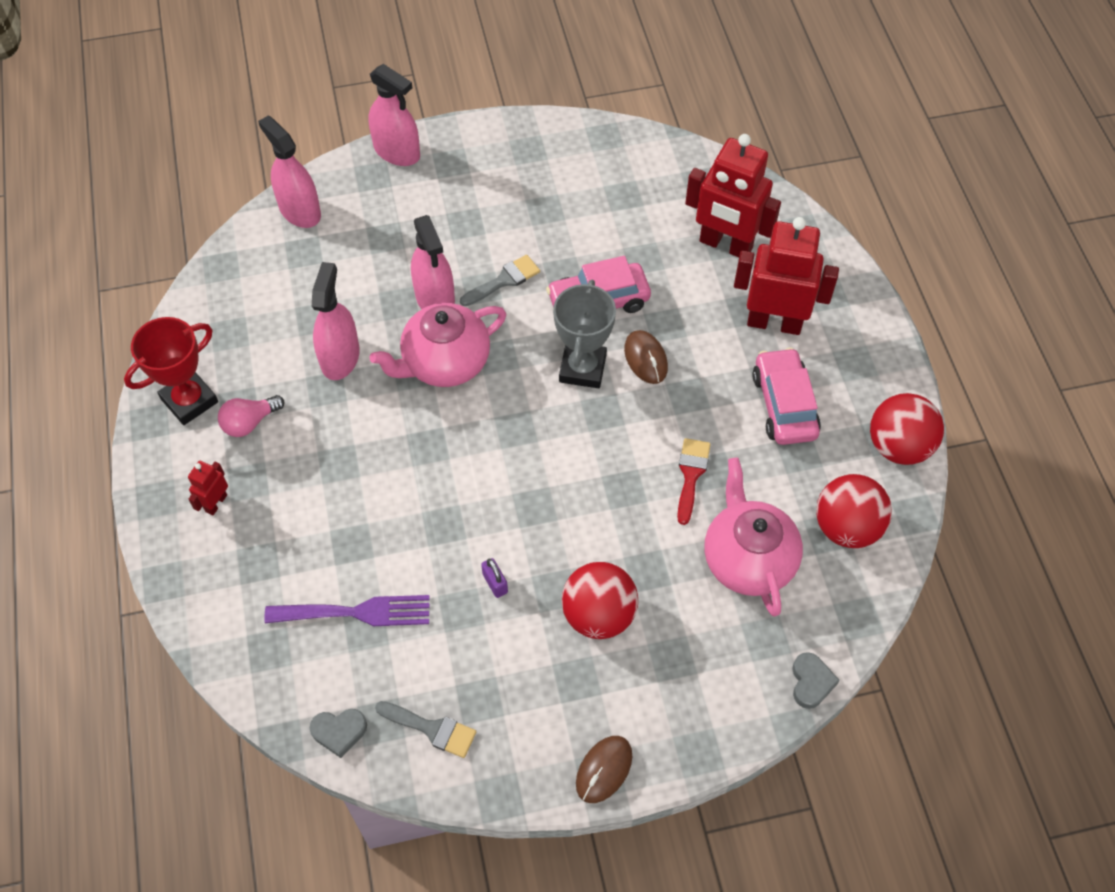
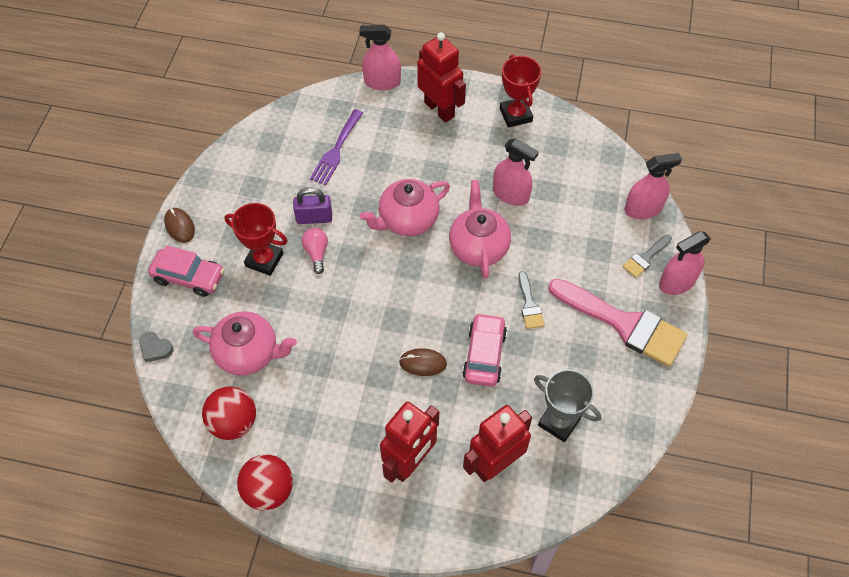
camera: 115 degrees right, 0 degrees up
(216, 503) = (439, 109): red robot -> red robot, size x2.17
(250, 422) = (485, 138): pink light bulb -> pink light bulb (316, 253)
(339, 732) = (276, 123): grey heart -> none
(432, 729) = (251, 161): grey brush -> grey brush (645, 258)
(435, 298) = (533, 259): pink spray bottle -> pink spray bottle (382, 82)
(441, 462) = (407, 220): none -> pink teapot
(481, 183) = (624, 324): none -> pink brush
(495, 583) = (314, 218): purple padlock -> purple padlock, size x1.78
(582, 368) = (434, 322): grey trophy -> grey trophy (559, 422)
(598, 614) = (264, 260): red ball -> red trophy
(691, 475) = (322, 349): red brush -> none
(784, 405) = (341, 432): pink car -> pink car (189, 277)

